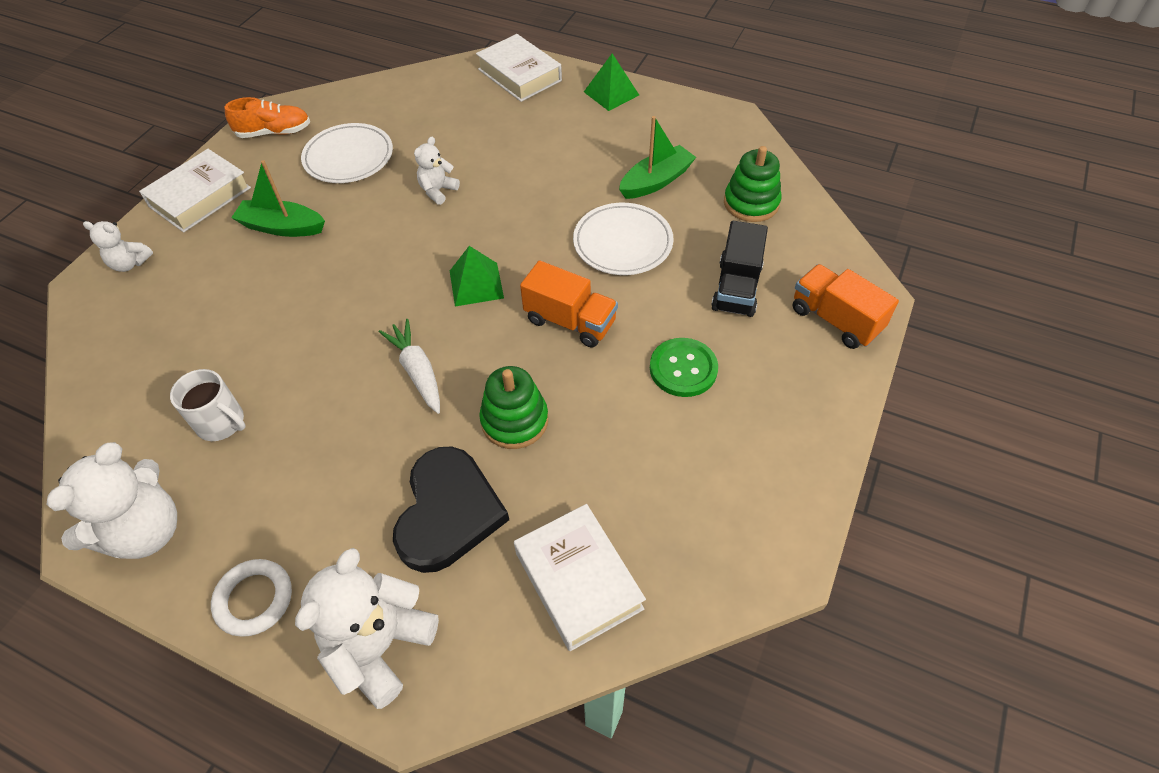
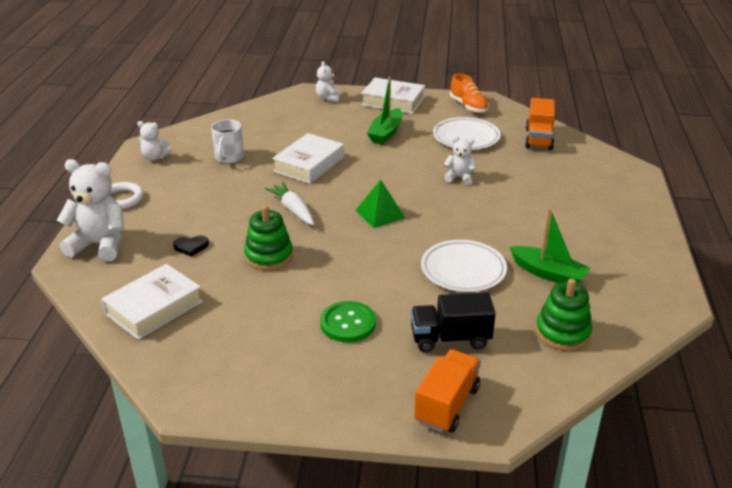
camera: 70 degrees right, 20 degrees down
(146, 531) = (155, 157): white teddy bear -> white teddy bear, size x0.54
(282, 227) = (386, 133): green boat -> green boat turned 150 degrees counterclockwise
(417, 371) = (293, 210): white carrot -> white carrot turned 75 degrees counterclockwise
(448, 512) = (191, 247): black heart -> black heart, size x0.41
(519, 75) = (620, 181): white book -> white book (309, 164)
(570, 321) = (367, 261): orange truck -> orange truck (539, 139)
(611, 93) = (642, 229): green pyramid -> none

